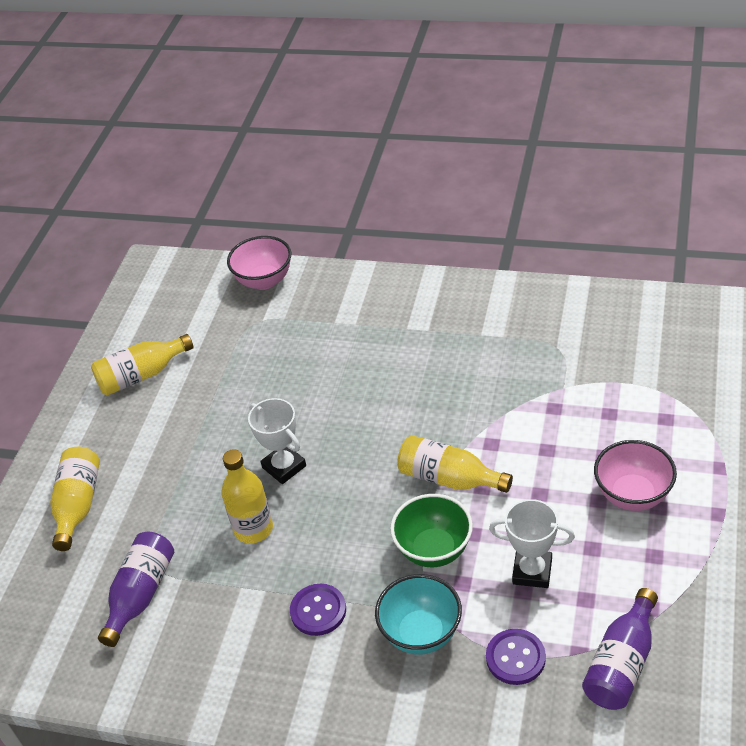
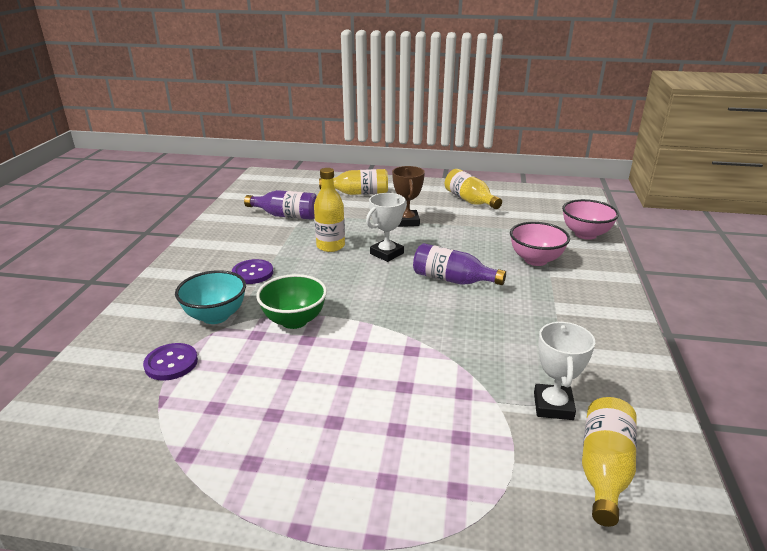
camera: 80 degrees right, 15 degrees down
(193, 445) = (407, 221): none -> brown trophy
(449, 478) = (370, 327): yellow bottle -> yellow bottle (604, 469)
(532, 571) = (257, 374): white trophy -> white trophy (553, 406)
(622, 663) = (133, 429): purple bottle -> purple bottle (452, 280)
(633, 495) = (338, 451): pink bowl -> pink bowl (535, 260)

